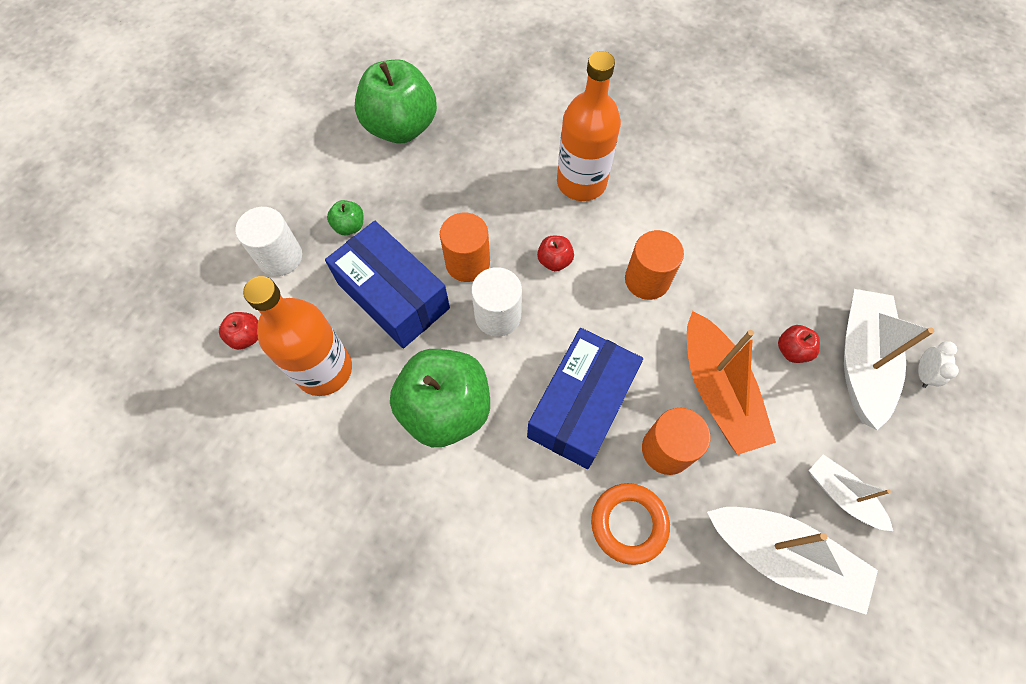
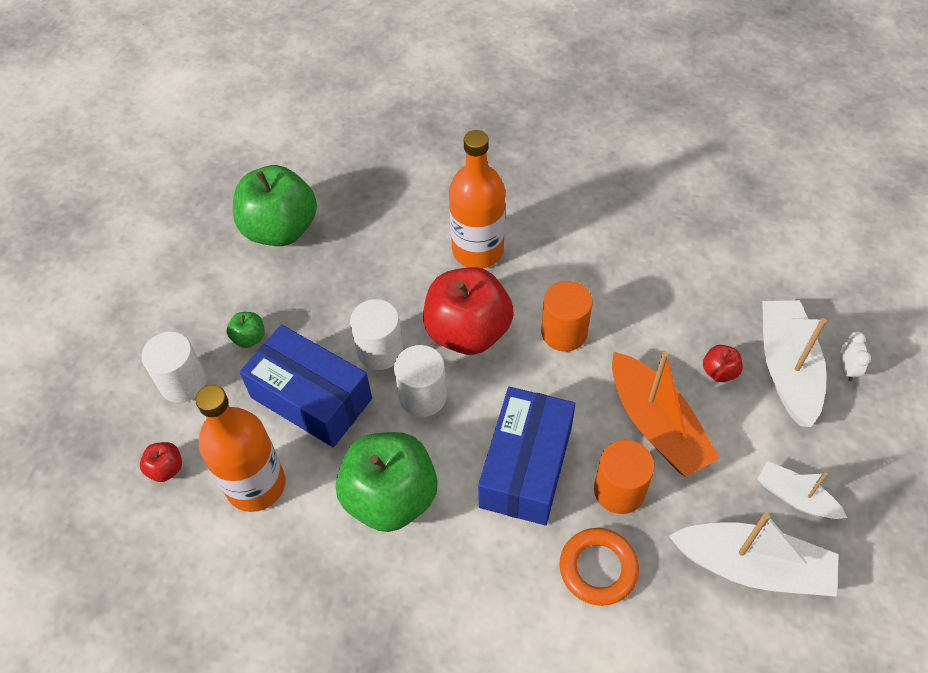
camera: 10 degrees left, 10 degrees down
(467, 263) = (380, 350): orange cylinder -> white cylinder
(554, 261) = (468, 332): red apple -> red apple, size x2.37

